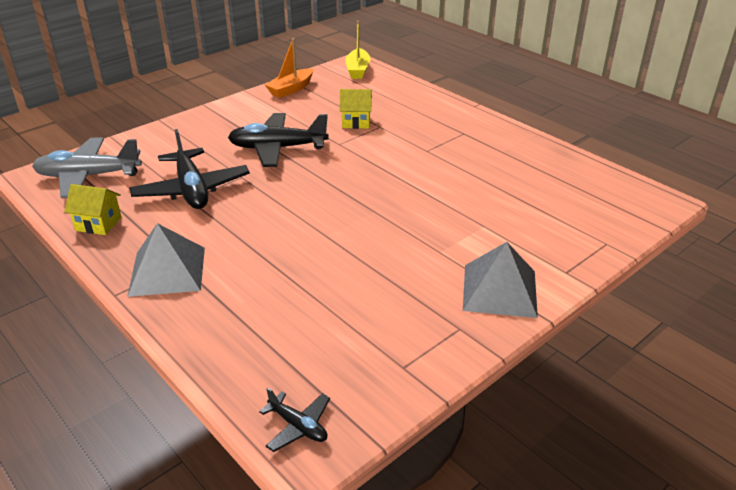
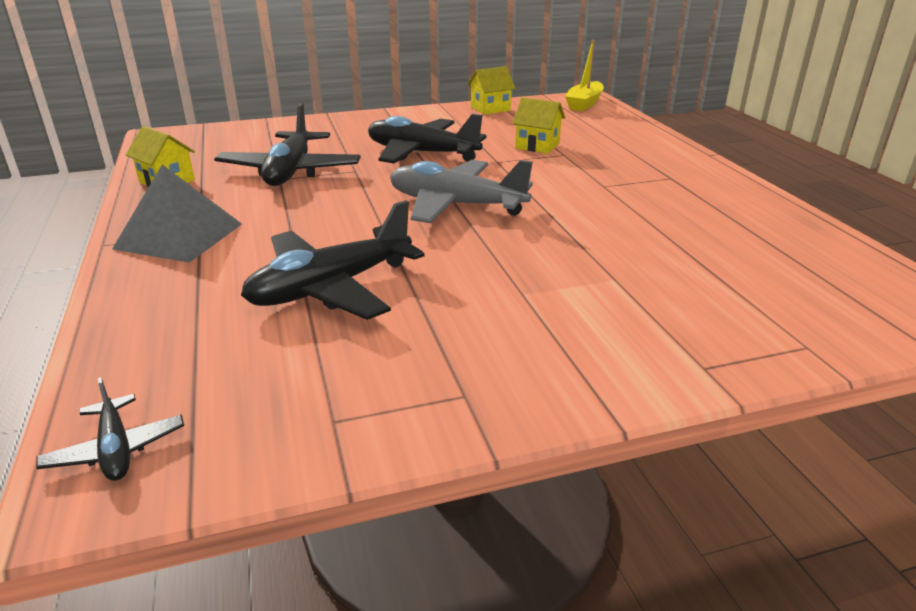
camera: 25 degrees right, 5 degrees down
(88, 176) = (207, 143): grey plane -> grey plane (455, 205)
(291, 89) = (490, 109): orange boat -> yellow house
(320, 282) = (331, 288): none -> black plane
(499, 290) = (571, 362): grey pyramid -> none

